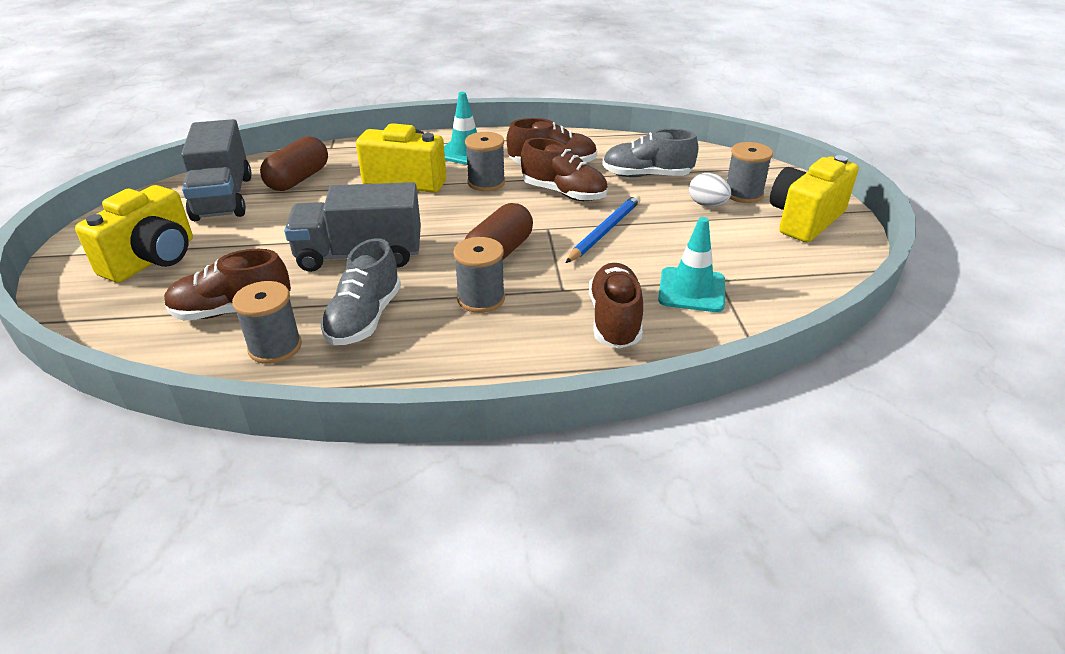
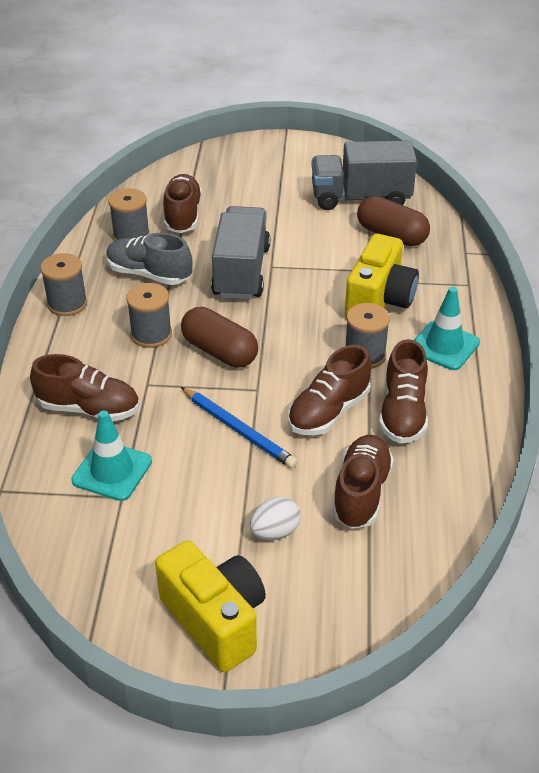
camera: 100 degrees right, 5 degrees up
(153, 259) = (265, 176): yellow camera -> none
(646, 175) = (361, 493): grey shoe -> brown shoe
(743, 194) = (295, 578): grey spool -> grey spool (67, 304)

